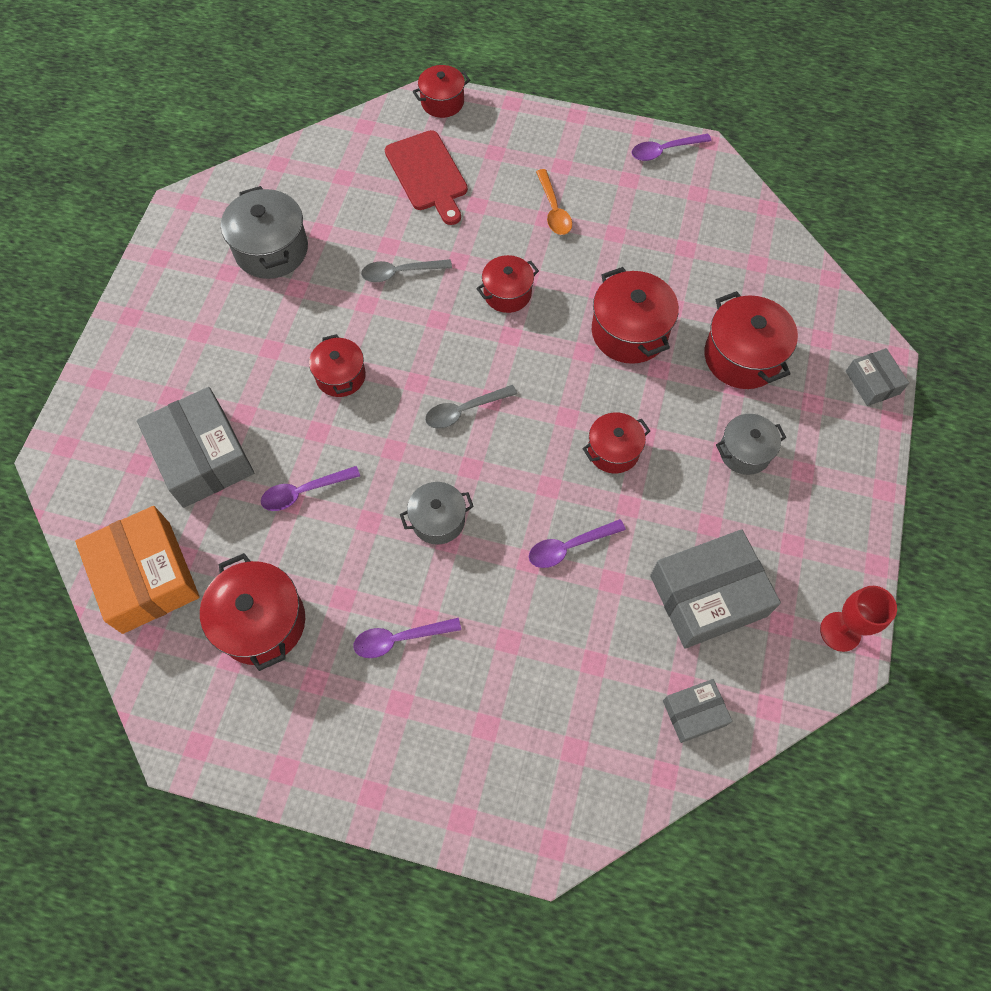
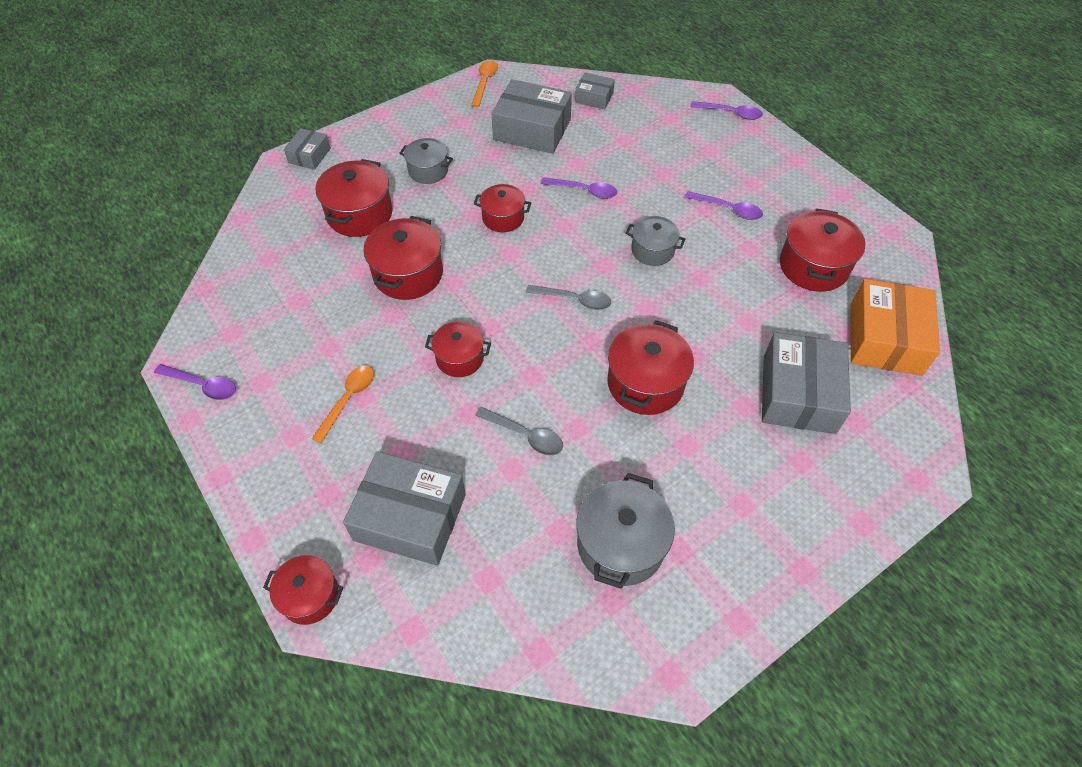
camera: 140 degrees left, 10 degrees down
(304, 492) = (733, 321): purple spoon -> purple spoon (731, 113)
(340, 376) = (645, 383): red pot -> red pot, size x1.57
(428, 174) = (410, 517): red cutting board -> grey box
(840, 631) = (484, 83): red goblet -> orange spoon

